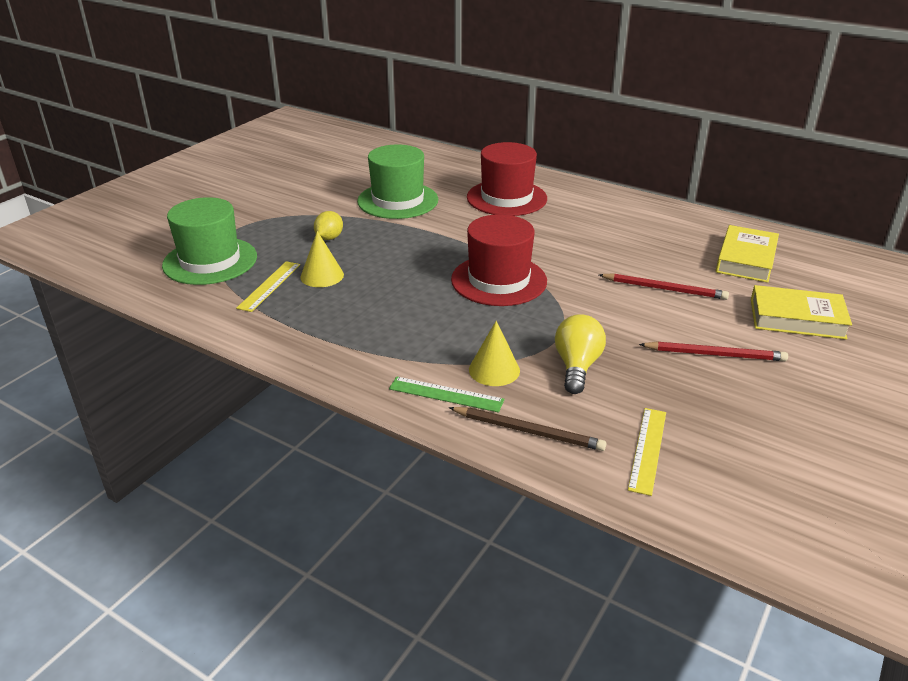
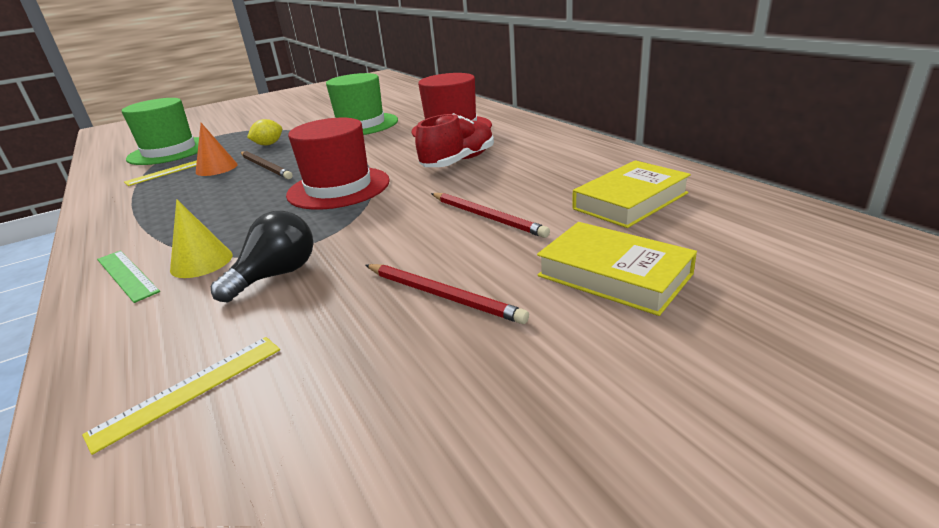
camera: 30 degrees right, 5 degrees down
(322, 276) = (216, 168): yellow cone -> orange cone
(528, 431) = (123, 329): brown pencil -> brown pencil (265, 167)
(568, 237) = (458, 162): none -> red shoe
(577, 366) = (276, 275): yellow light bulb -> black light bulb

